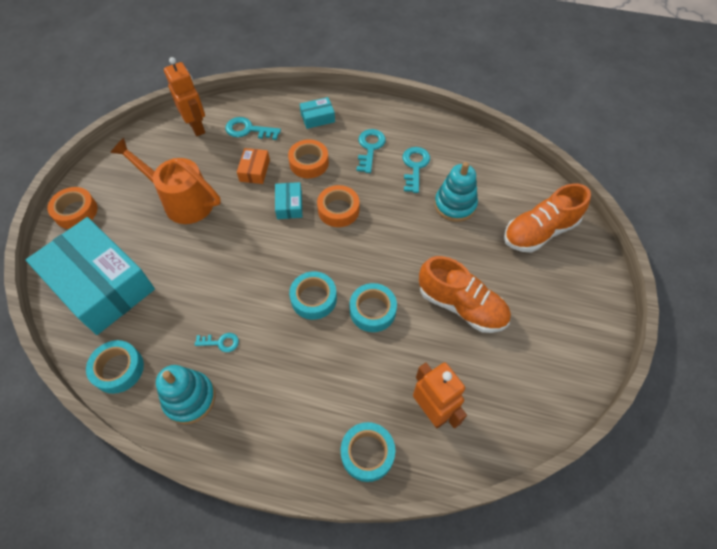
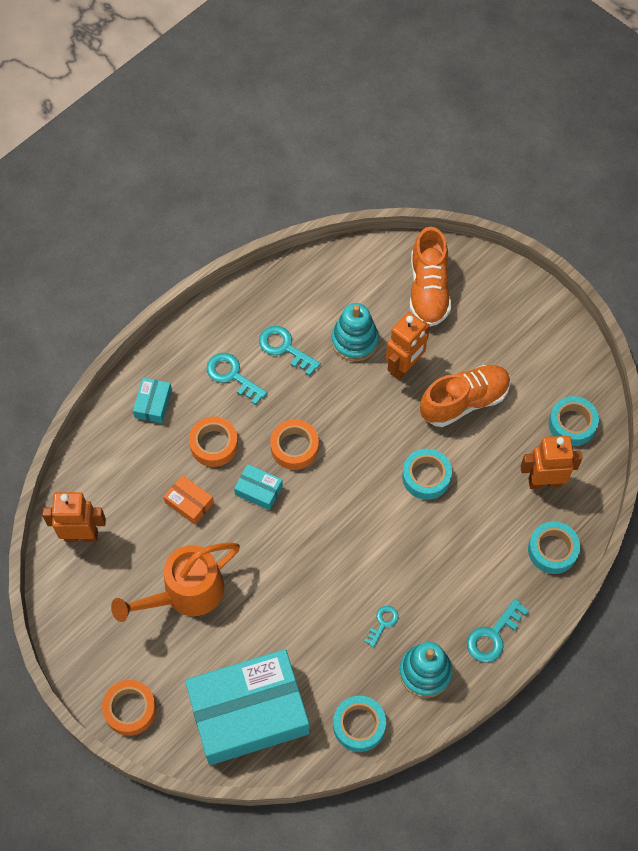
camera: 60 degrees left, 5 degrees up
(248, 130) = (123, 483): turquoise key -> turquoise key (493, 636)
(313, 298) = (384, 520): turquoise tape -> turquoise tape (572, 424)
(459, 248) = (404, 367): none -> orange robot

